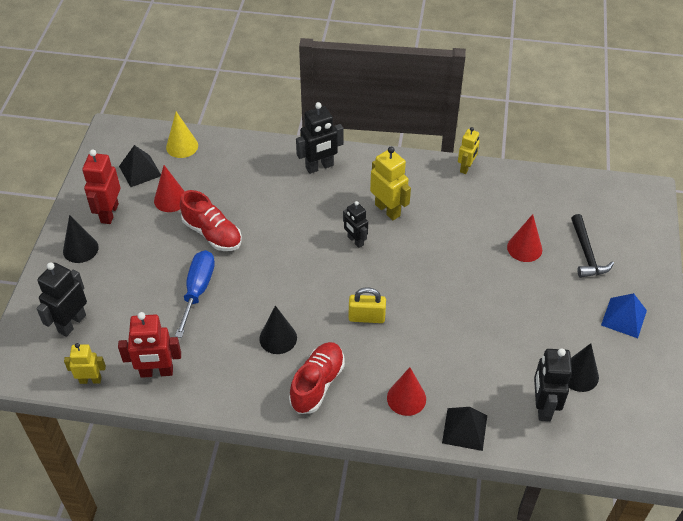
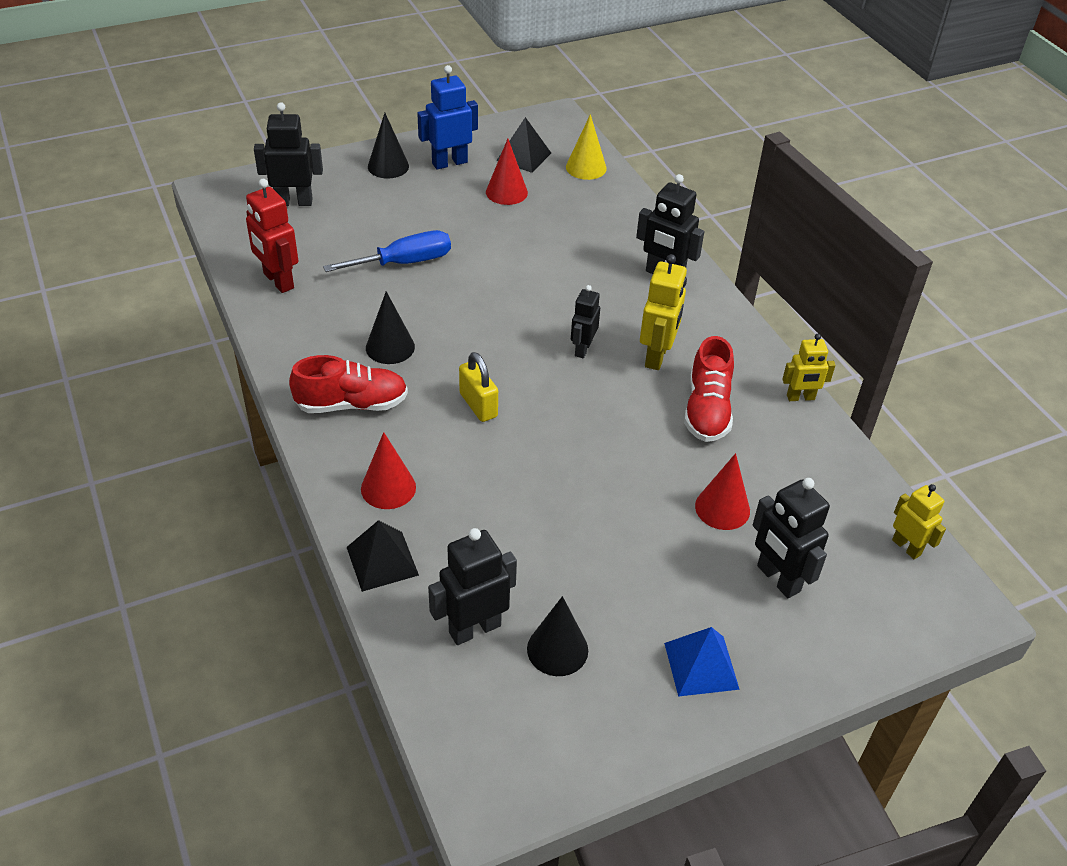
camera: 55 degrees right, 5 degrees down
(90, 380) = (236, 243): yellow robot -> yellow robot (906, 547)
(109, 213) = (449, 163): red robot -> blue robot
(212, 234) = (488, 239): red shoe -> red shoe (707, 410)
(586, 253) = (778, 579): black hammer -> black robot

